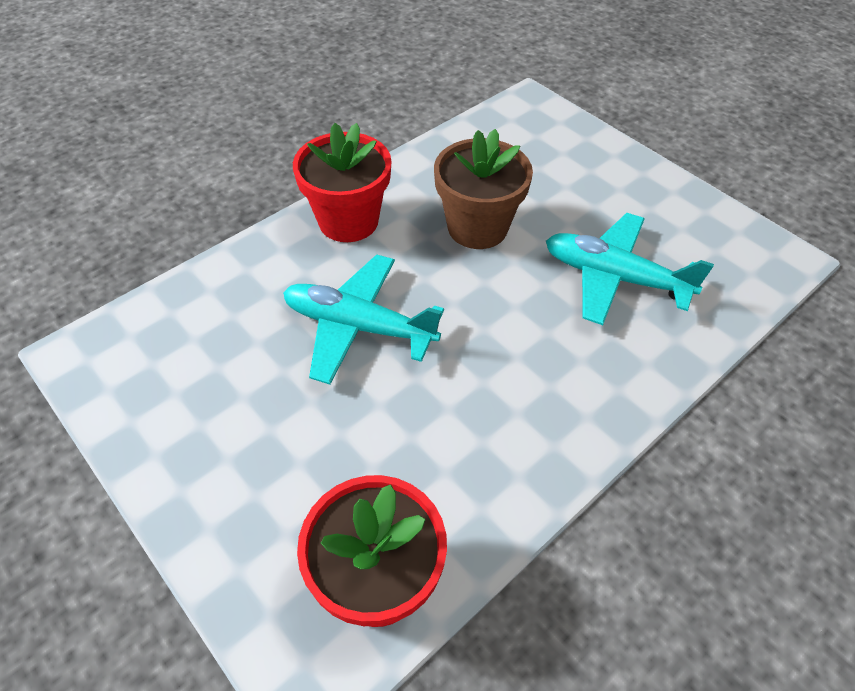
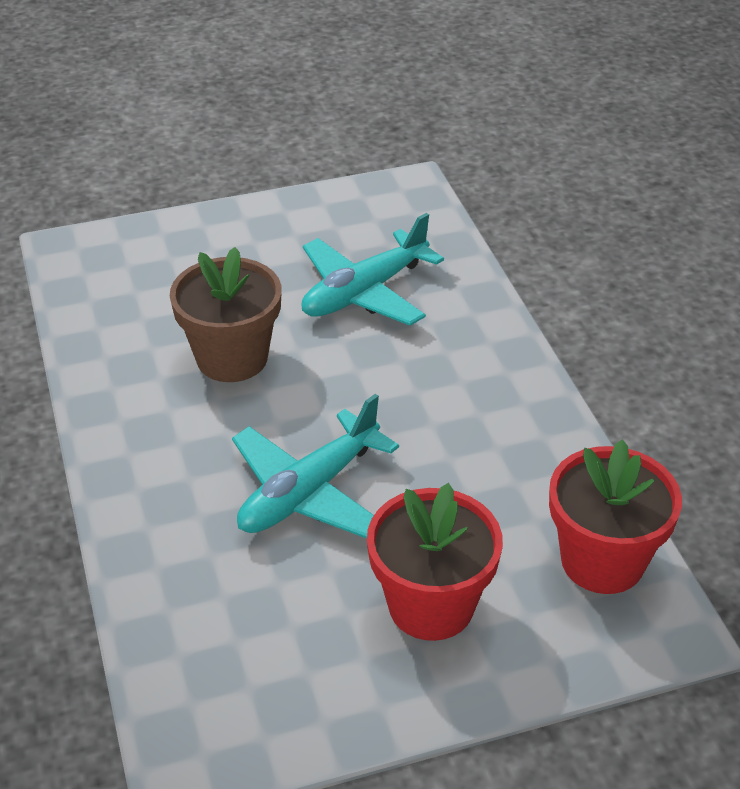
camera: 65 degrees left, 10 degrees down
(348, 221) = (144, 456): red flower pot -> red flower pot (431, 605)

